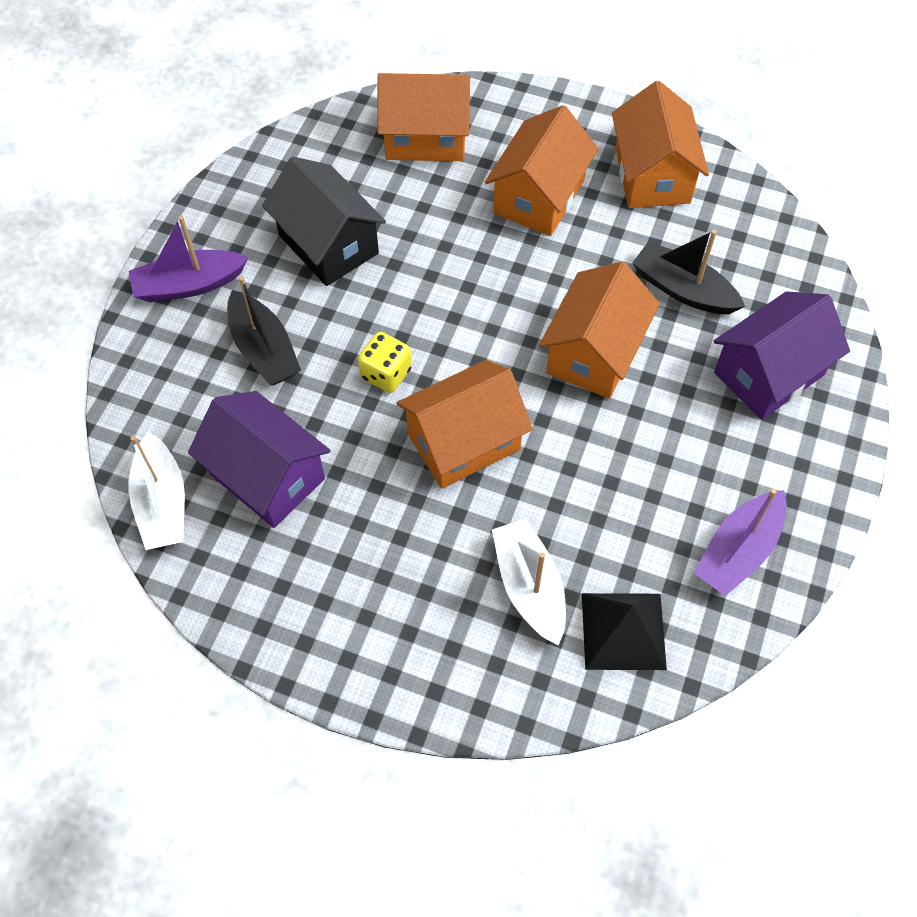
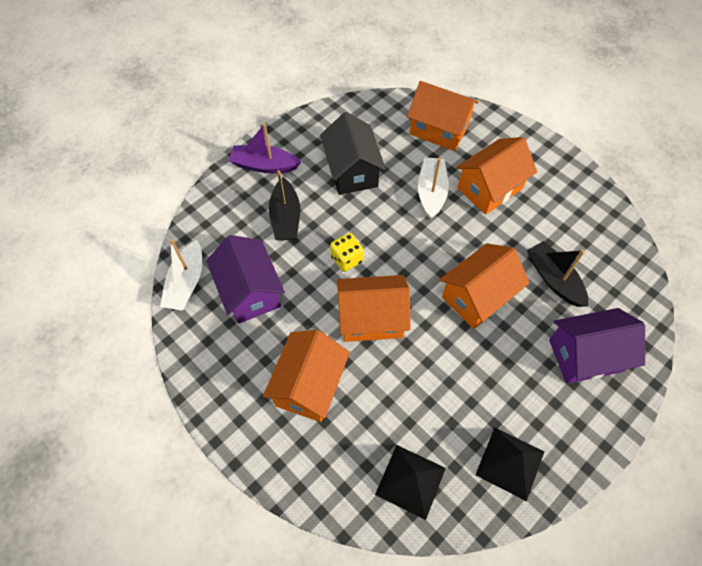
camera: 25 degrees right, 0 degrees up
(529, 587) = (366, 426): white boat -> white boat (431, 192)
(652, 175) = (567, 201): orange house -> orange house (309, 385)
(738, 550) = (510, 463): purple boat -> black pyramid

